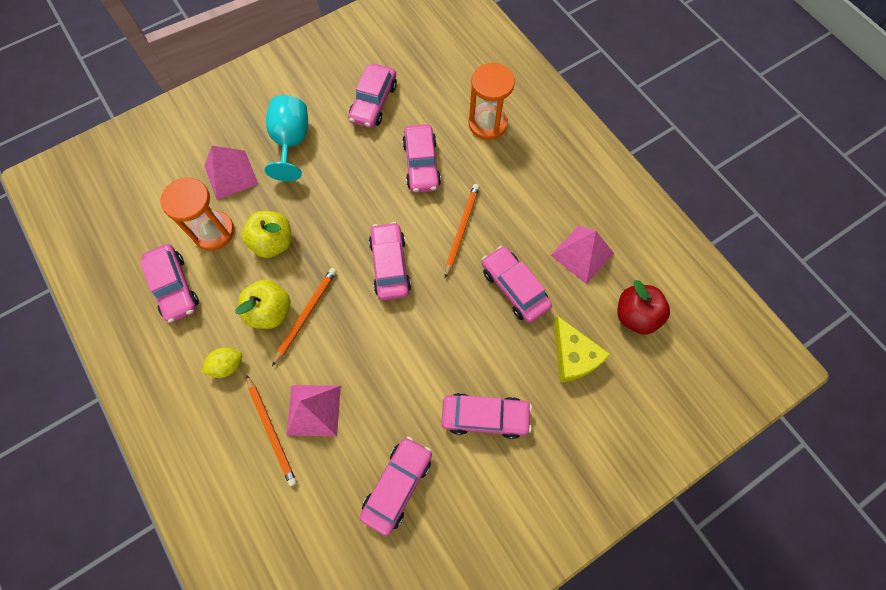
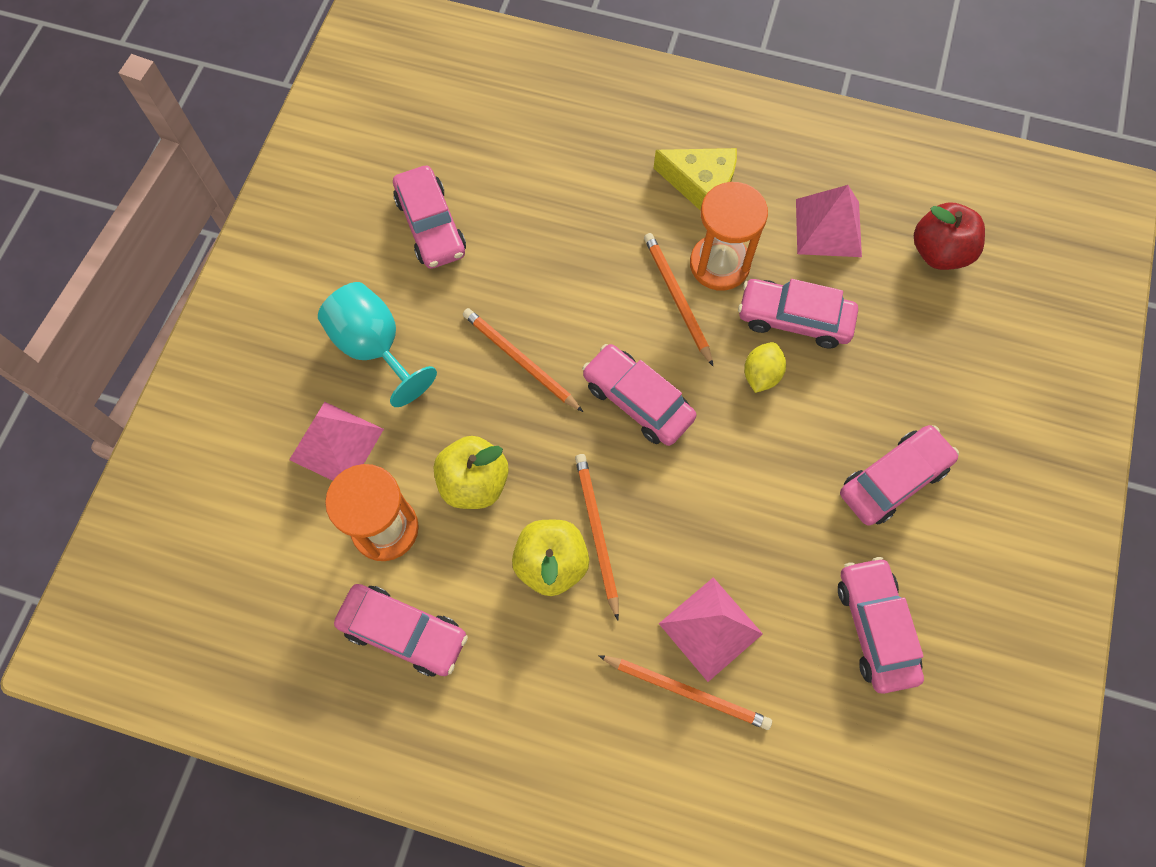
camera: 40 degrees left, 0 degrees up
(227, 365) = (563, 666): yellow lemon -> yellow lemon (761, 375)
(352, 201) = (520, 361): none -> orange pencil
(421, 164) = (560, 258): pink car -> none
(487, 124) = (590, 155): orange hourglass -> orange hourglass (719, 264)
(573, 356) = (919, 344): yellow cheese -> yellow cheese (701, 185)

